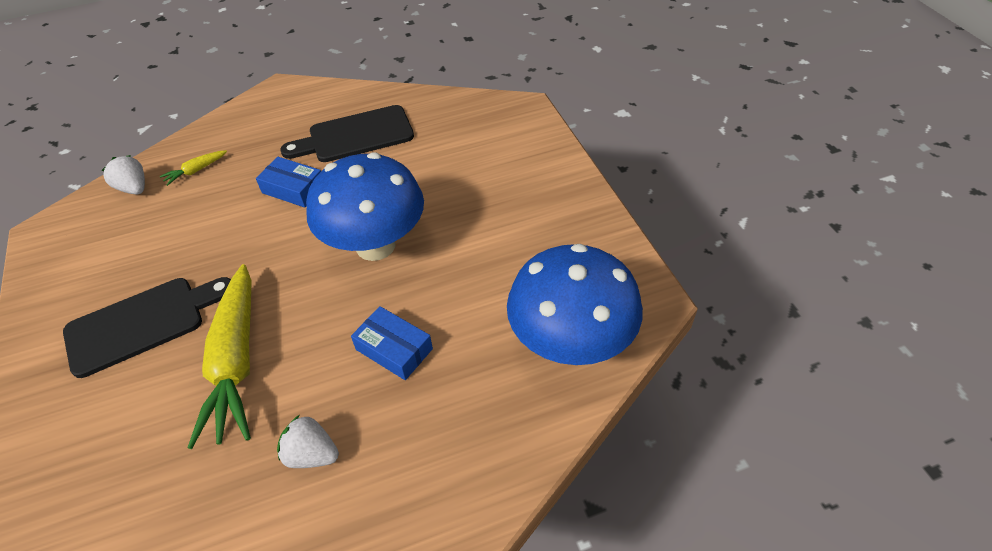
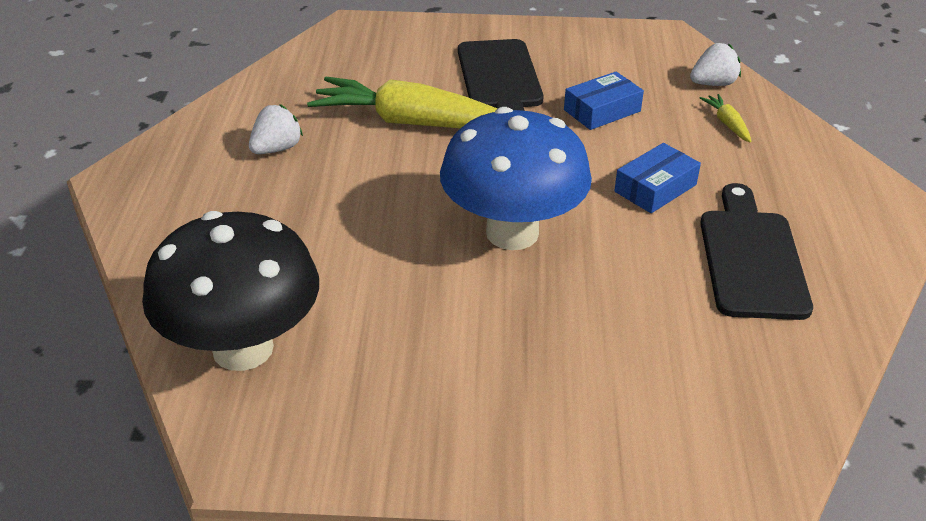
camera: 110 degrees right, 10 degrees down
(394, 349) = (348, 215): blue box -> blue box (602, 110)
(570, 343) = (243, 348): blue mushroom -> black mushroom

